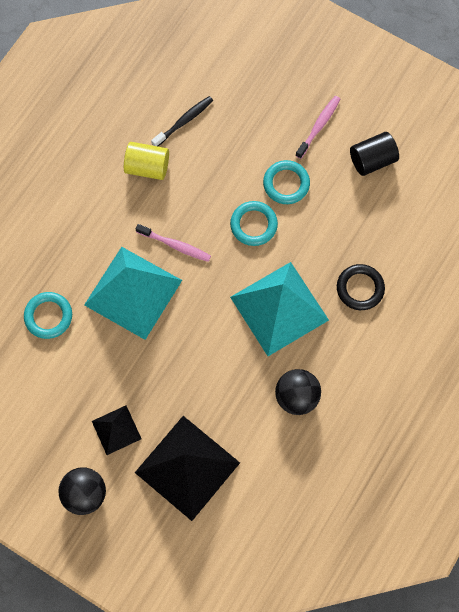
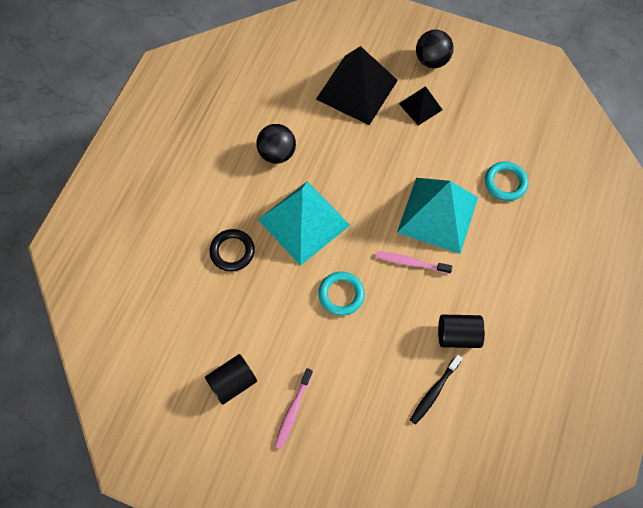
camera: 170 degrees right, 5 degrees down
(147, 167) = (458, 335): yellow cylinder -> black cylinder
(286, 184) = (317, 341): turquoise ring -> none

